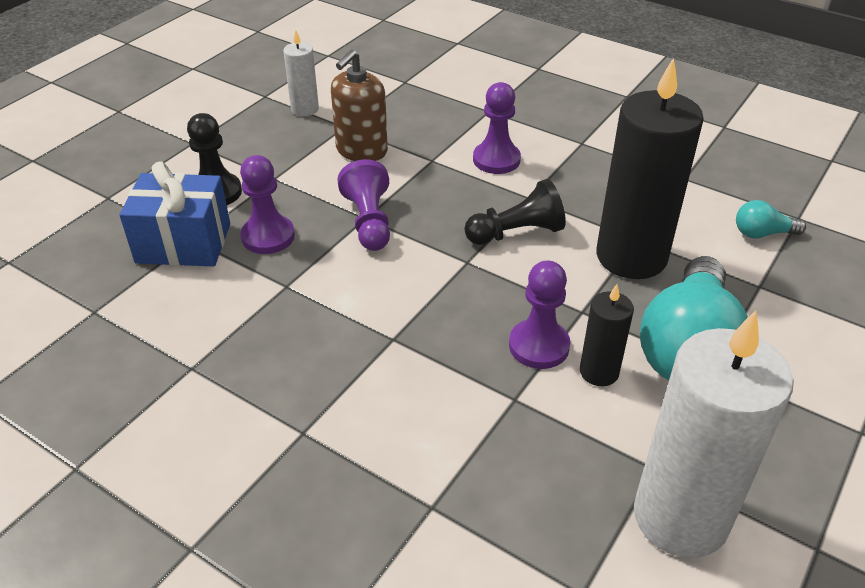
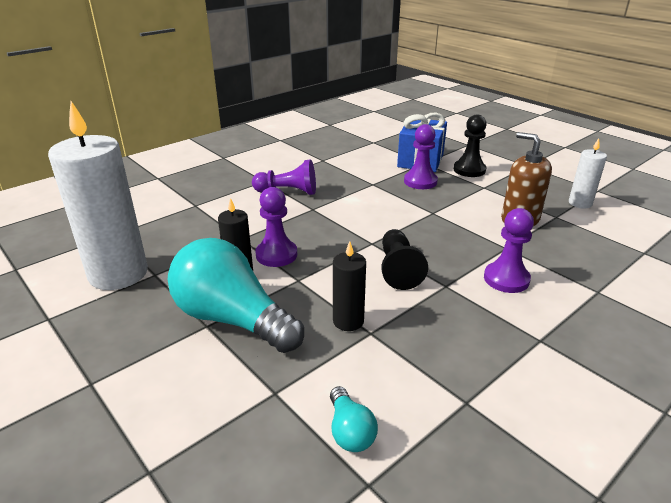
camera: 105 degrees right, 10 degrees down
(369, 222) = (427, 213): purple pawn -> purple pawn (288, 192)
(631, 256) = (348, 321): black candle -> black candle, size x0.48
(762, 233) = (350, 431): turquoise light bulb -> turquoise light bulb turned 150 degrees clockwise

